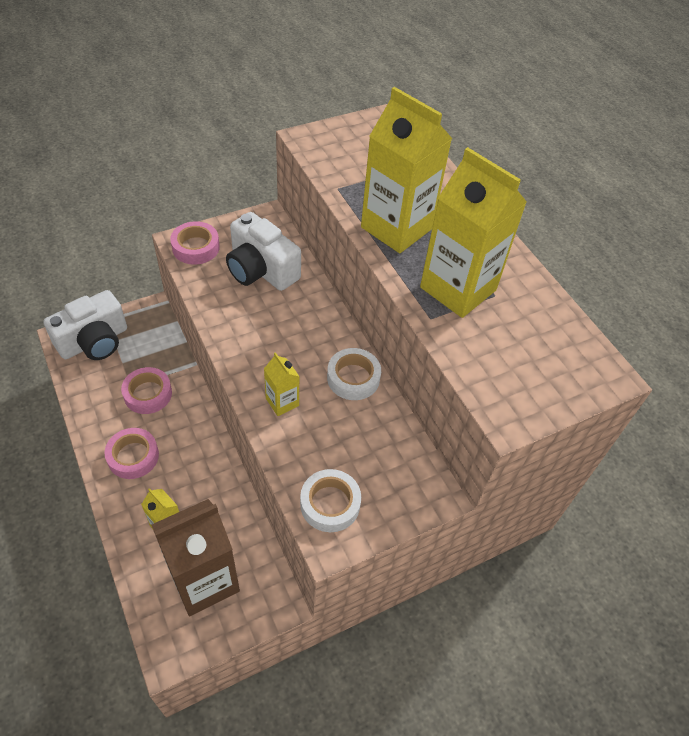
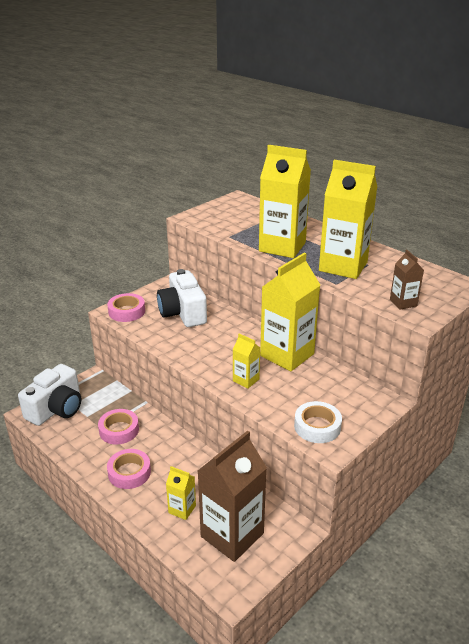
camera: 15 degrees left, 20 degrees down
(261, 270) = (183, 313): white camera -> white camera turned 45 degrees clockwise
(353, 378) = (287, 355): white tape -> yellow carton
(500, 382) = (403, 303): none -> brown carton

